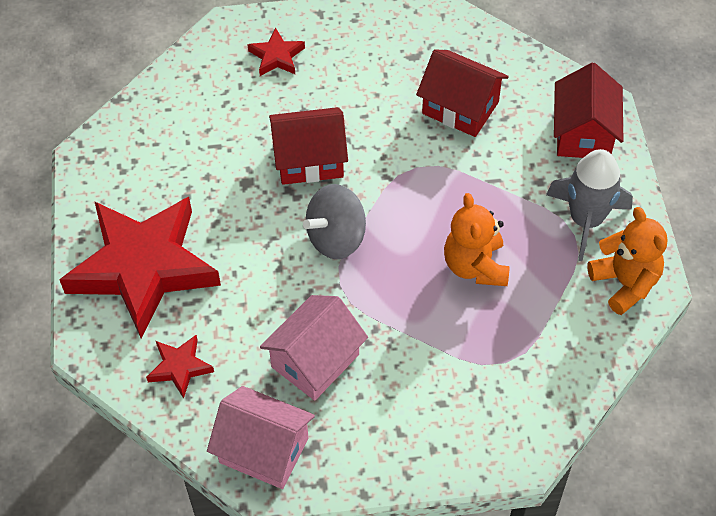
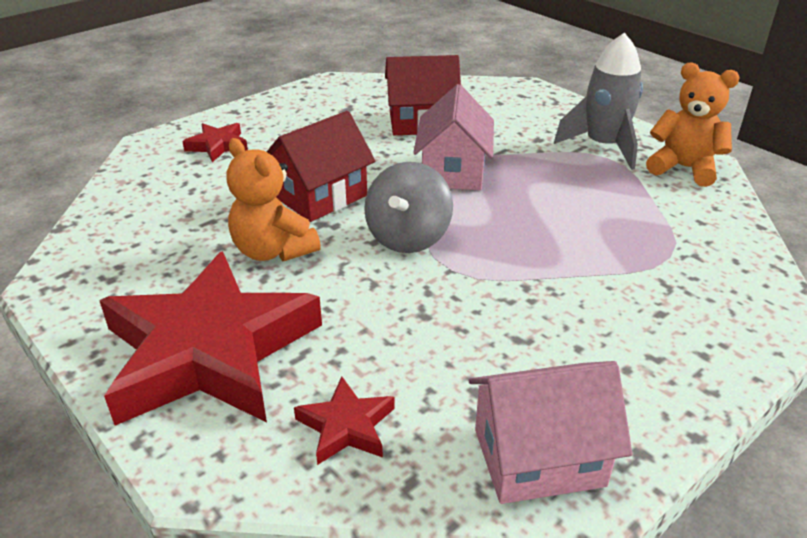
camera: 35 degrees left, 20 degrees down
(315, 361) = (498, 340): pink house -> pink house (453, 171)
(475, 266) = (557, 205): orange teddy bear -> orange teddy bear (273, 251)
(583, 133) = (534, 104): red house -> none

